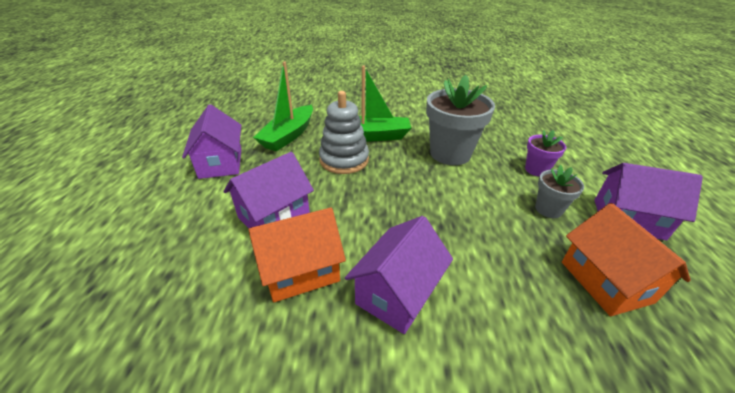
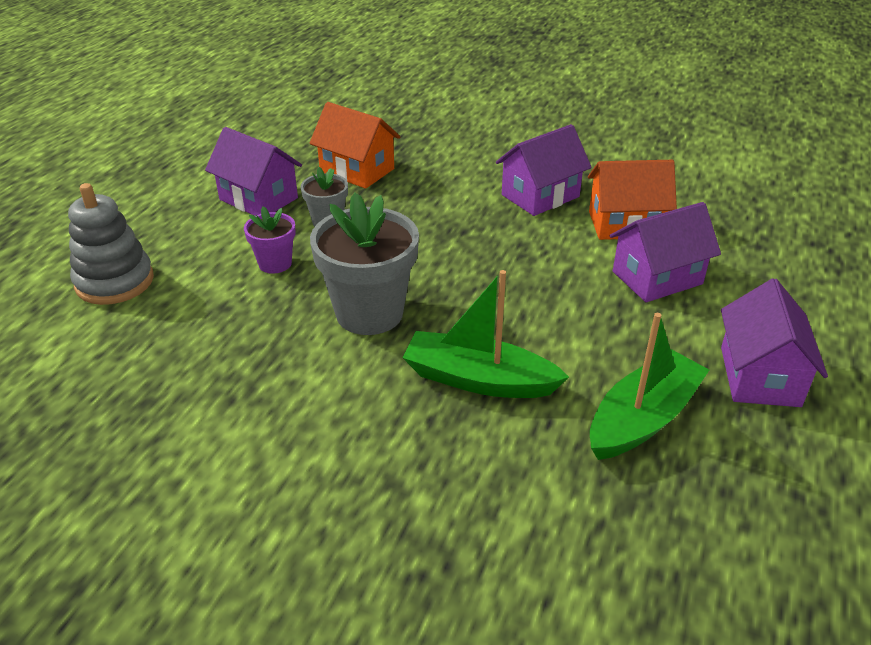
camera: 160 degrees left, 0 degrees up
(344, 160) = (547, 338): grey stacking toy -> grey stacking toy (114, 281)
(605, 282) = (357, 170): orange house -> orange house turned 60 degrees counterclockwise

